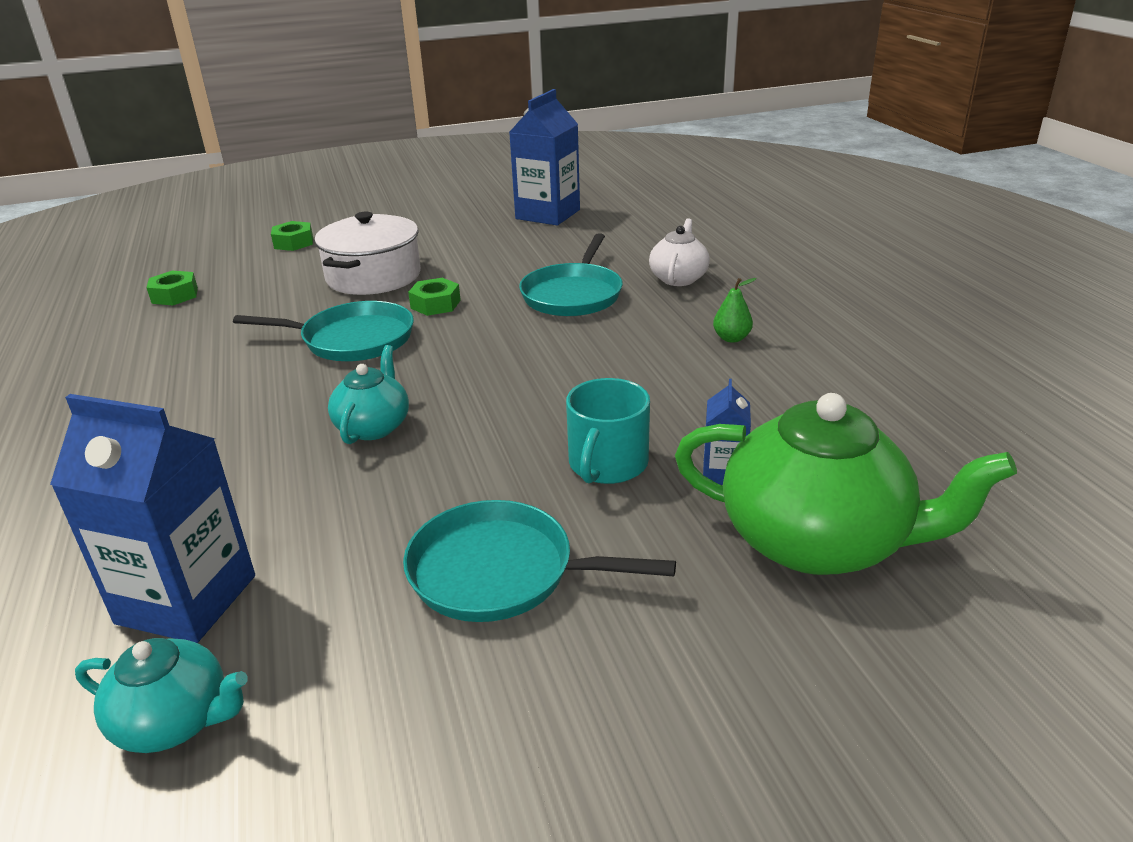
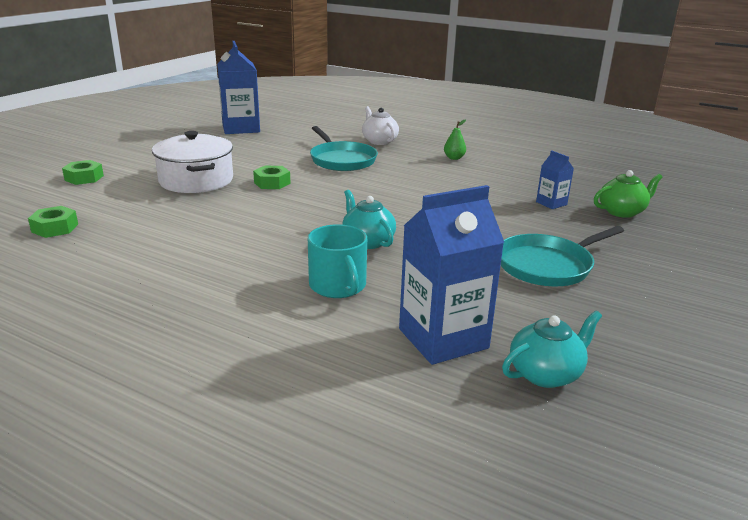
camera: 45 degrees left, 5 degrees down
(353, 339) = (259, 211): turquoise pan -> none
(607, 464) = (505, 216): turquoise mug -> turquoise mug (338, 286)
(817, 541) = (622, 212): green teapot -> green teapot, size x0.53

